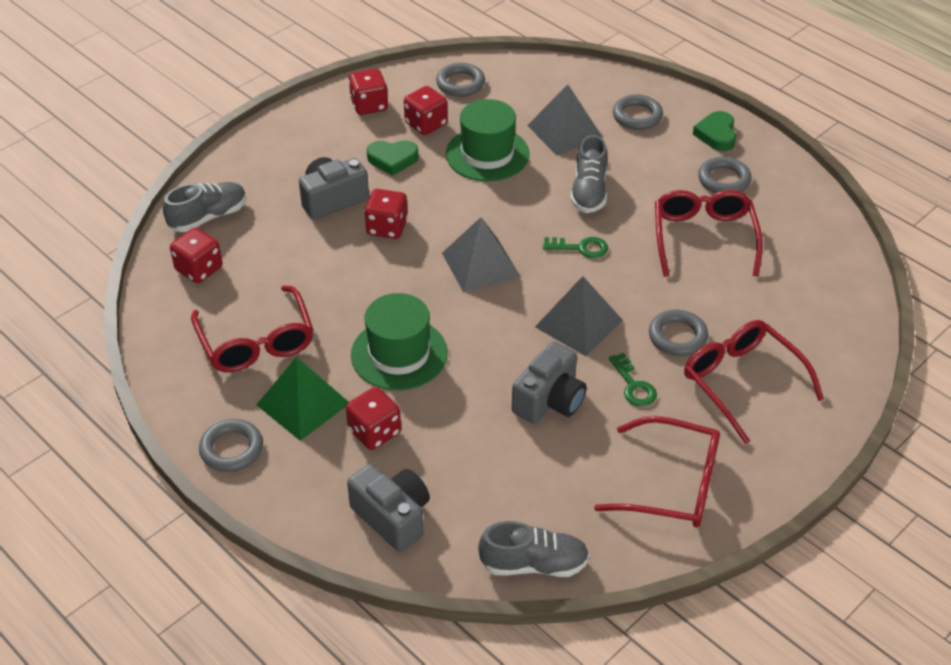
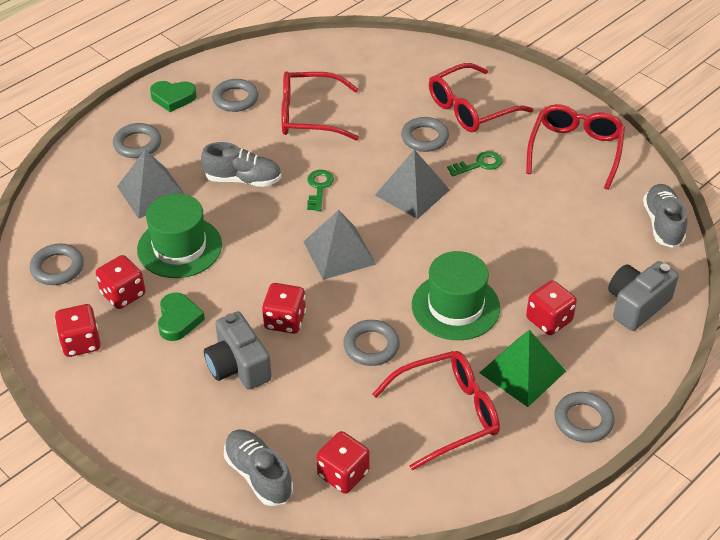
camera: 90 degrees left, 0 degrees up
(349, 288) = (371, 346): none -> grey ring
(550, 400) = (500, 212): grey camera -> none

